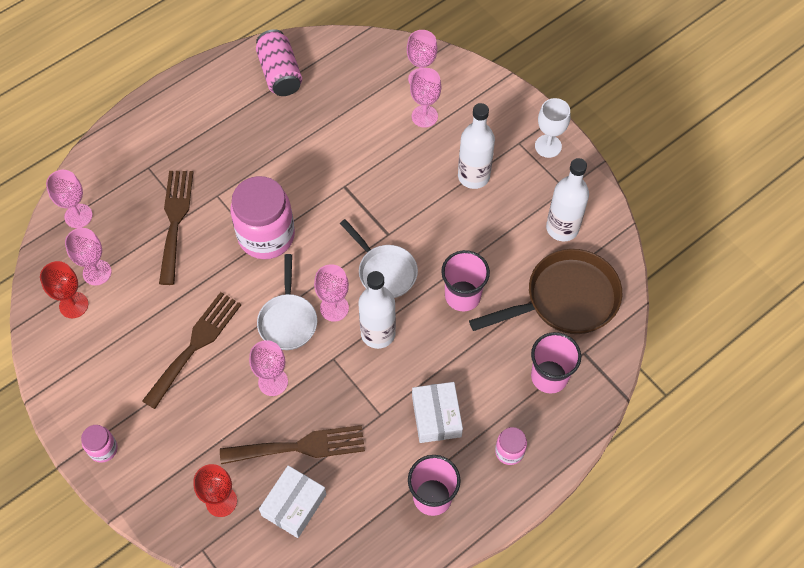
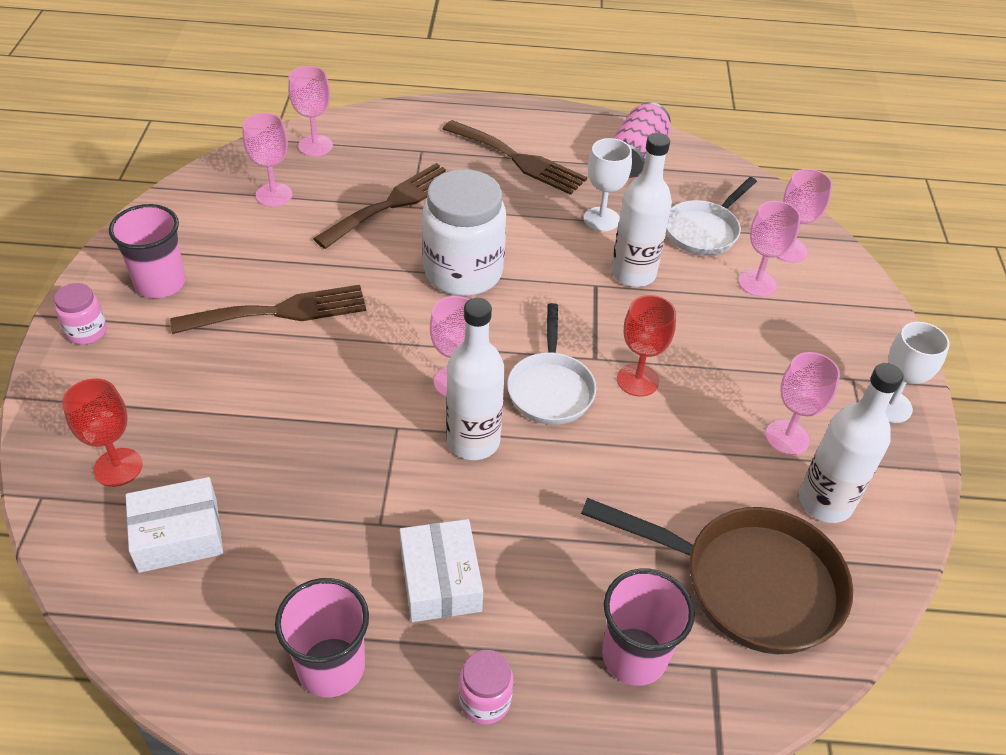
camera: 40 degrees right, 15 degrees down
(73, 305) = (222, 204): red goblet -> red goblet (637, 380)
(266, 236) = (463, 272): pink jar -> white jar
(273, 382) = (309, 400): pink goblet -> pink goblet (787, 437)
(288, 320) = (394, 357): white pan -> white pan (704, 231)
(300, 446) = (258, 483): brown fork -> brown fork (518, 159)
(304, 136) = (601, 219): none -> white goblet
(436, 416) = (440, 580): white box -> white box turned 45 degrees counterclockwise
(462, 296) = (616, 479): pink cup -> pink cup (160, 283)
(473, 176) = (759, 373): white bottle -> white bottle (633, 274)

